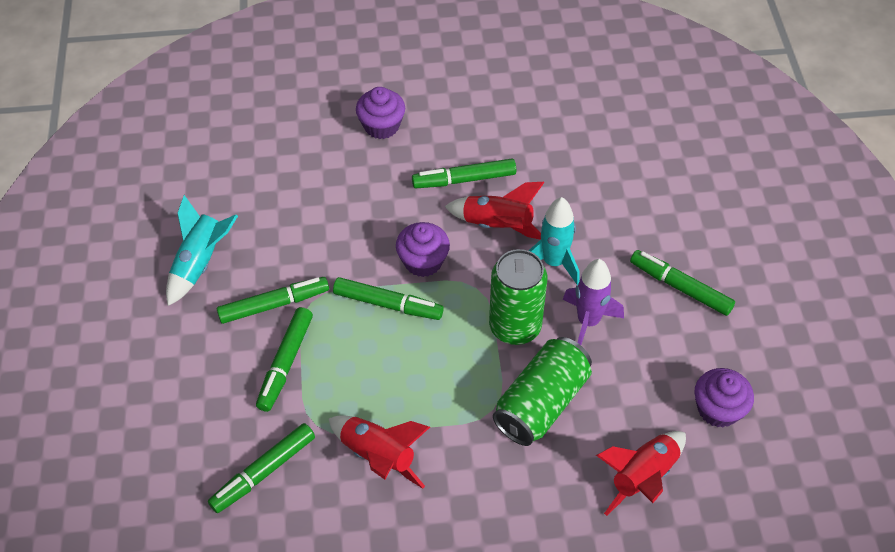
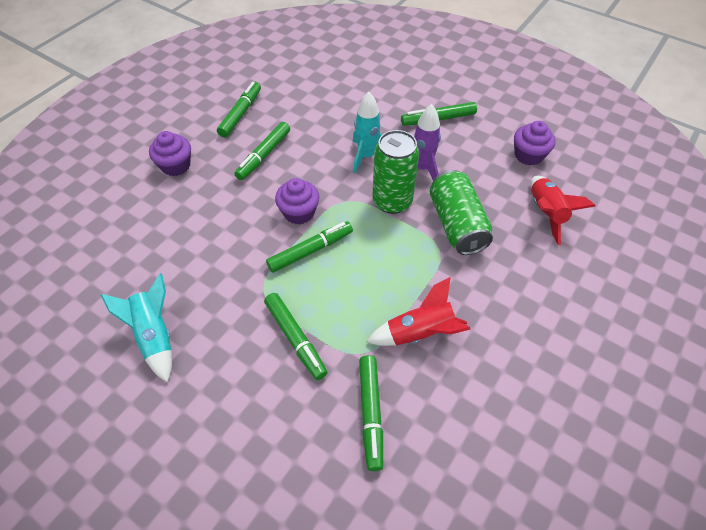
camera: 50 degrees left, 0 degrees up
(274, 305) = (241, 314): green marker -> green marker (241, 114)
(497, 226) = (314, 163): red rocket -> none

